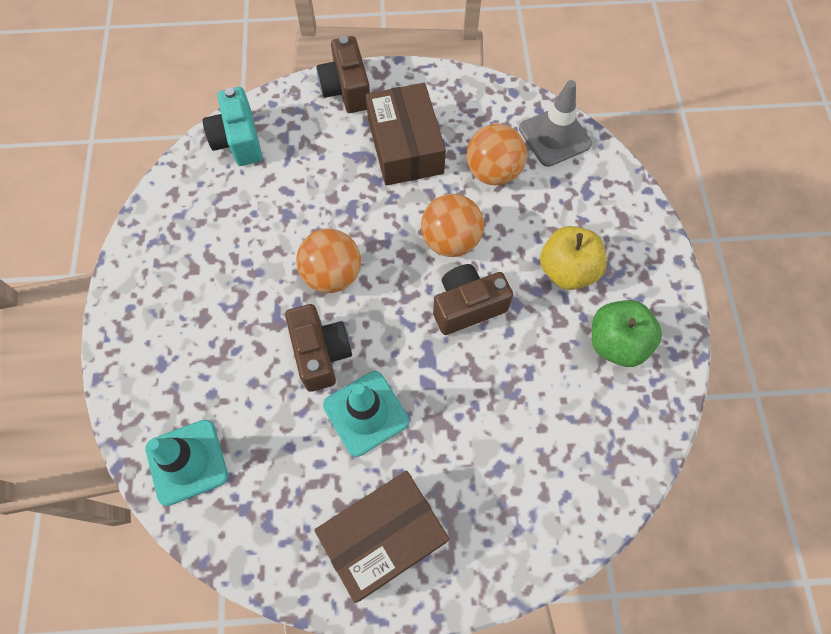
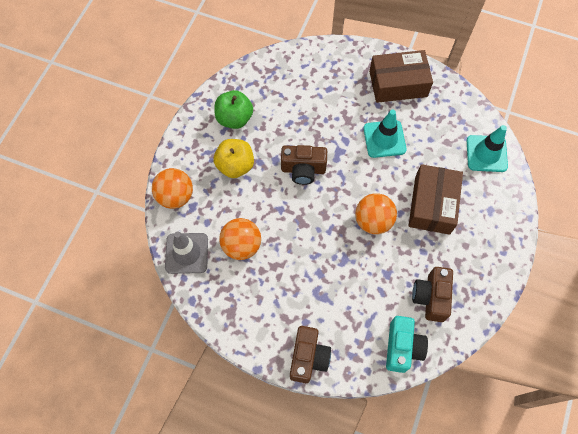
camera: 155 degrees left, 0 degrees up
(321, 353) = (397, 178): brown camera -> brown camera (430, 297)
(405, 146) = (288, 290): brown box -> brown box (432, 205)
(450, 240) = (292, 212): orange ball -> orange ball (175, 196)

